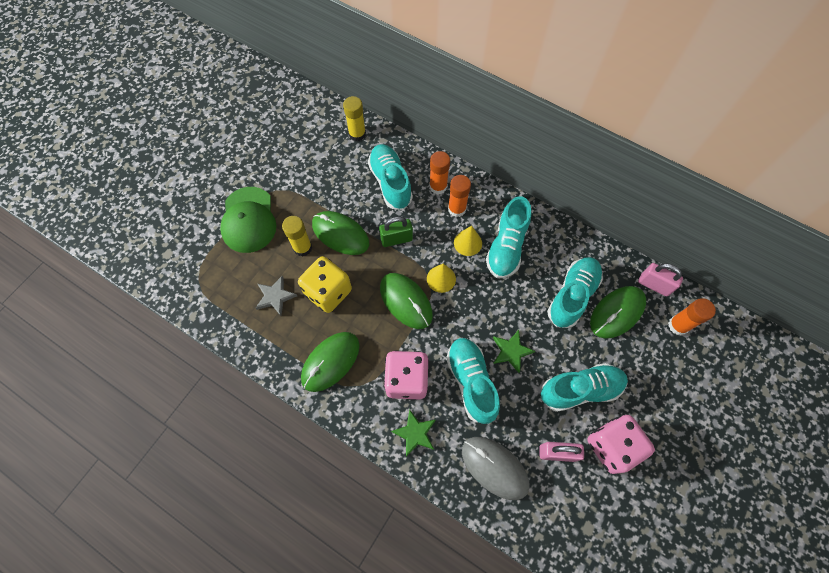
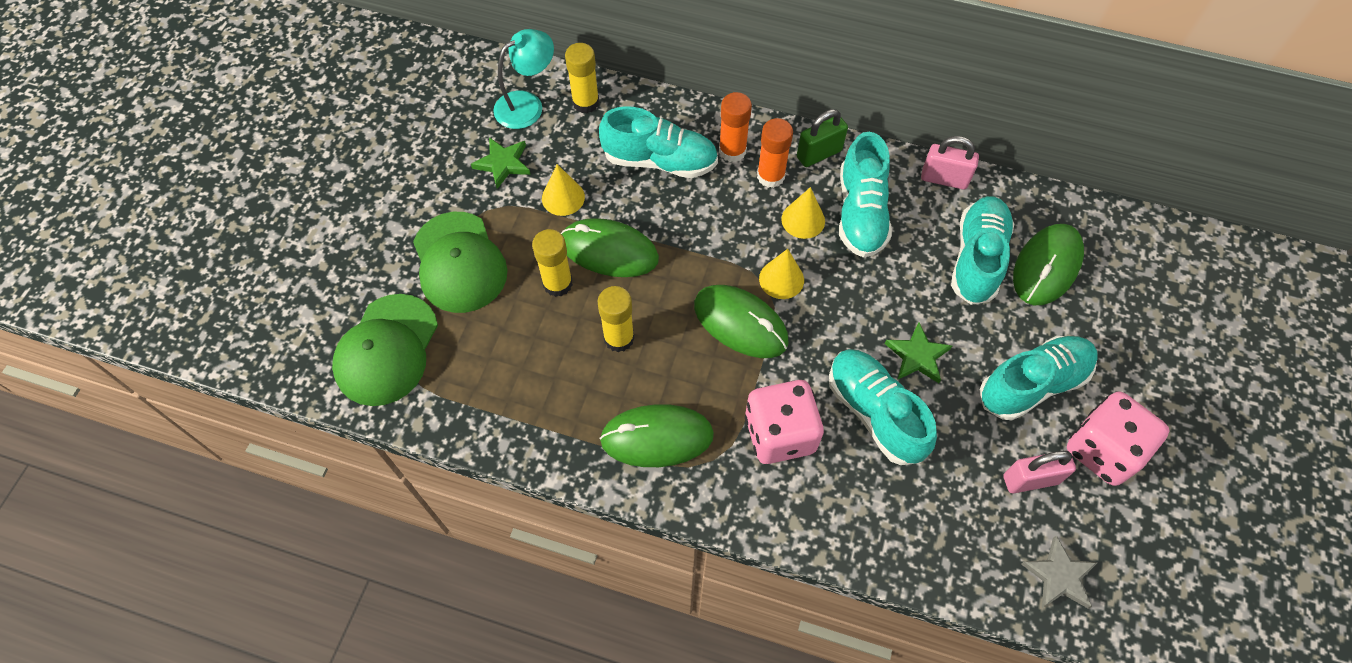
camera: 15 degrees left, 5 degrees down
(189, 265) = (387, 350): none -> green cap
(275, 297) = (539, 364): grey star -> grey star (1059, 576)
(321, 127) = (527, 105): none -> turquoise lamp
(323, 193) = (563, 197): none -> yellow cone
(328, 292) = (619, 338): yellow dice -> yellow glue stick
(330, 362) = (657, 437): green mouse -> green mouse turned 60 degrees clockwise
(390, 183) = (660, 161): turquoise shoe -> turquoise shoe turned 135 degrees clockwise
(396, 239) = (696, 239): green padlock -> green padlock (819, 154)
(415, 433) = (818, 507): green star -> green star (503, 164)
(494, 467) = (950, 524): grey mouse -> none
(654, 285) = (1084, 217): pink padlock -> pink padlock (944, 179)
(678, 325) = (1135, 263): orange glue stick -> none

